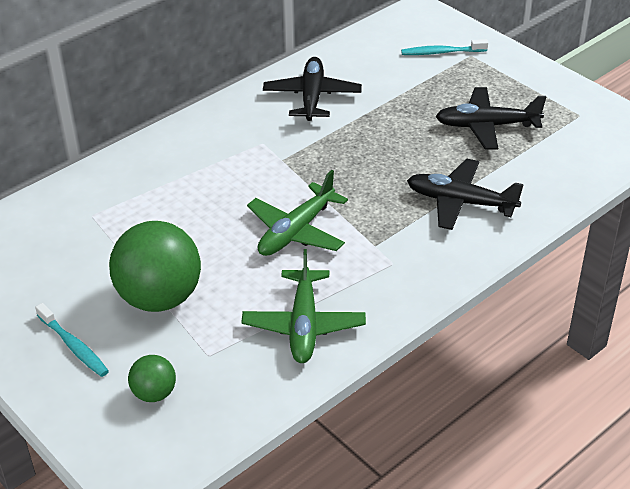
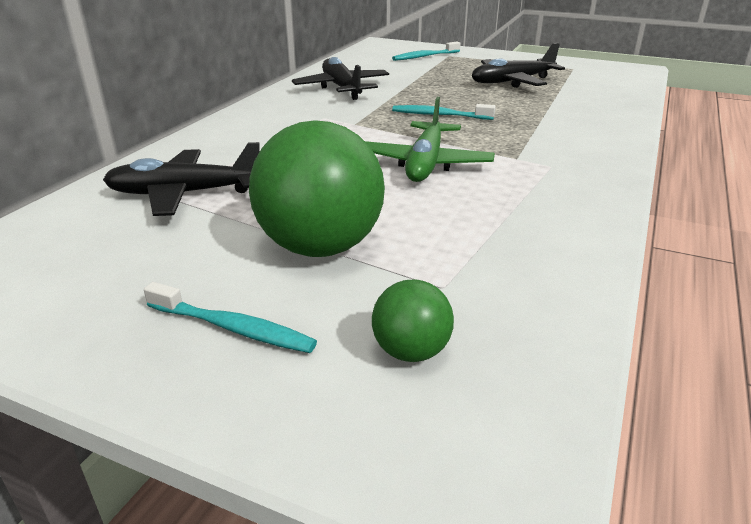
camera: 25 degrees left, 10 degrees down
(304, 325) = (525, 230): green plane -> none
(365, 166) = (440, 115): none -> turquoise toothbrush
(460, 202) = (553, 120): black plane -> black plane (184, 194)

